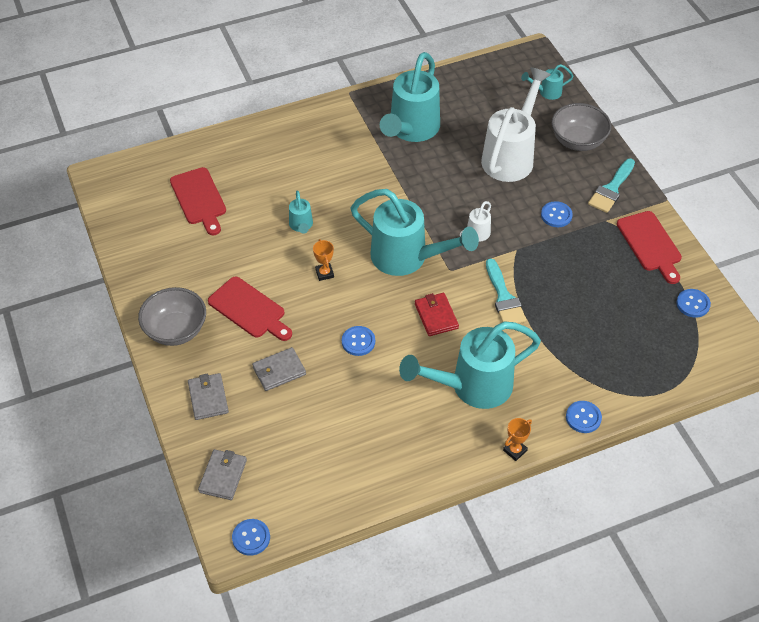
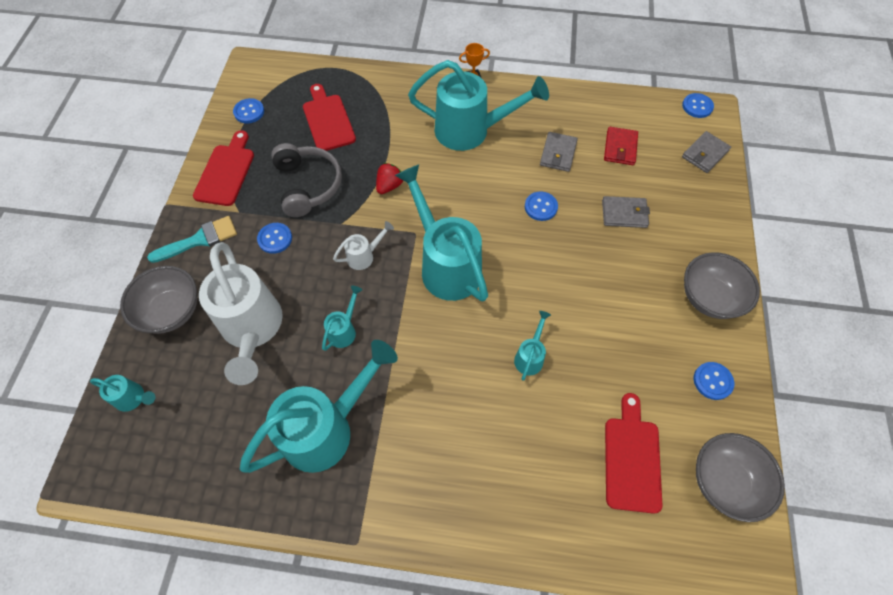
camera: 150 degrees left, 10 degrees up
(130, 213) = (724, 481): none -> grey bowl
(208, 398) = (697, 219): grey wallet -> grey wallet (558, 153)
(249, 309) = (627, 285): red cutting board -> red cutting board (328, 120)
(324, 273) = (535, 288): orange trophy -> none
(436, 316) = (459, 197): red wallet -> red wallet (620, 148)
(447, 183) = (344, 330): none -> turquoise watering can
(504, 298) = (389, 186): turquoise brush -> red strawberry
(511, 155) = (252, 330): white watering can -> white watering can turned 75 degrees counterclockwise
(572, 265) = (307, 185): none -> grey headphones
(583, 417) = (407, 77): blue button -> blue button (712, 381)

